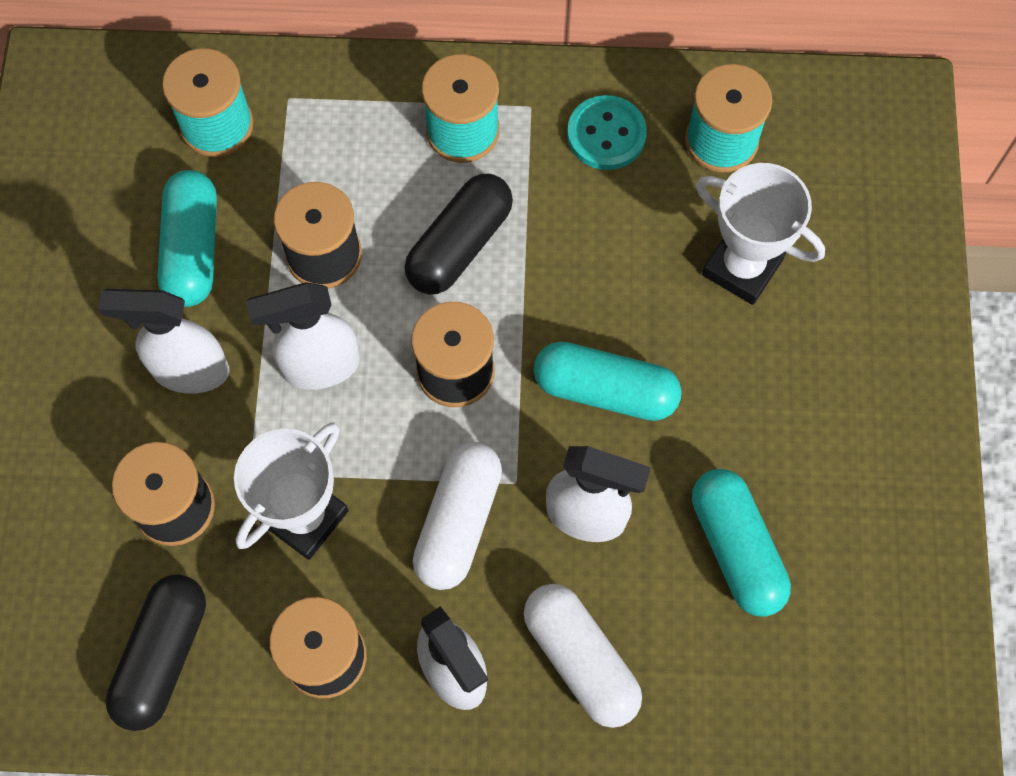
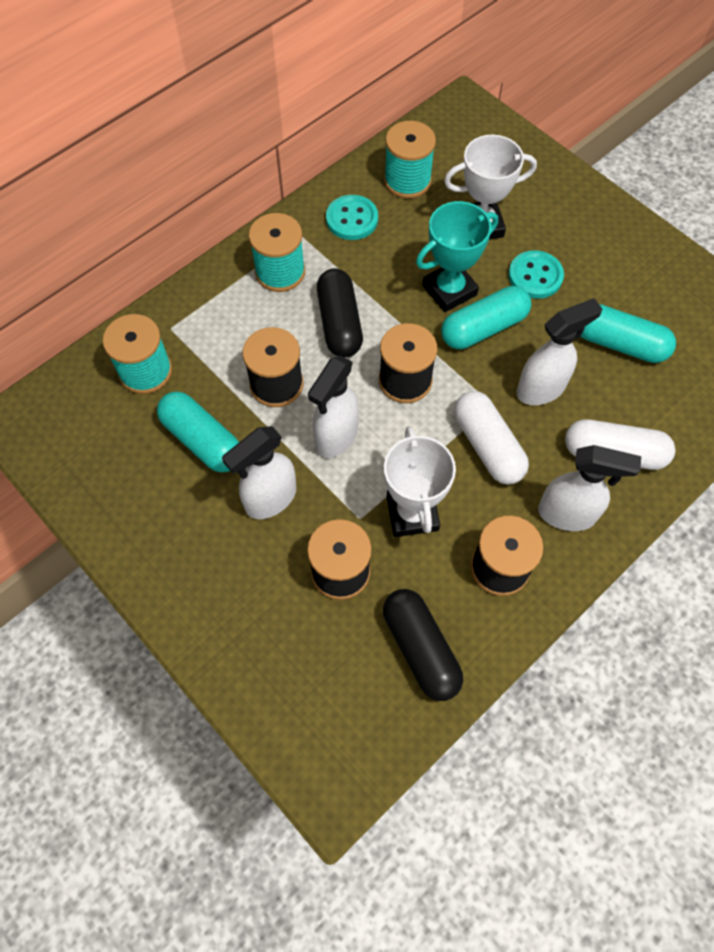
camera: 45 degrees left, 5 degrees down
(618, 313) = (449, 290): none -> turquoise trophy
(734, 383) = (535, 276): none -> turquoise button

